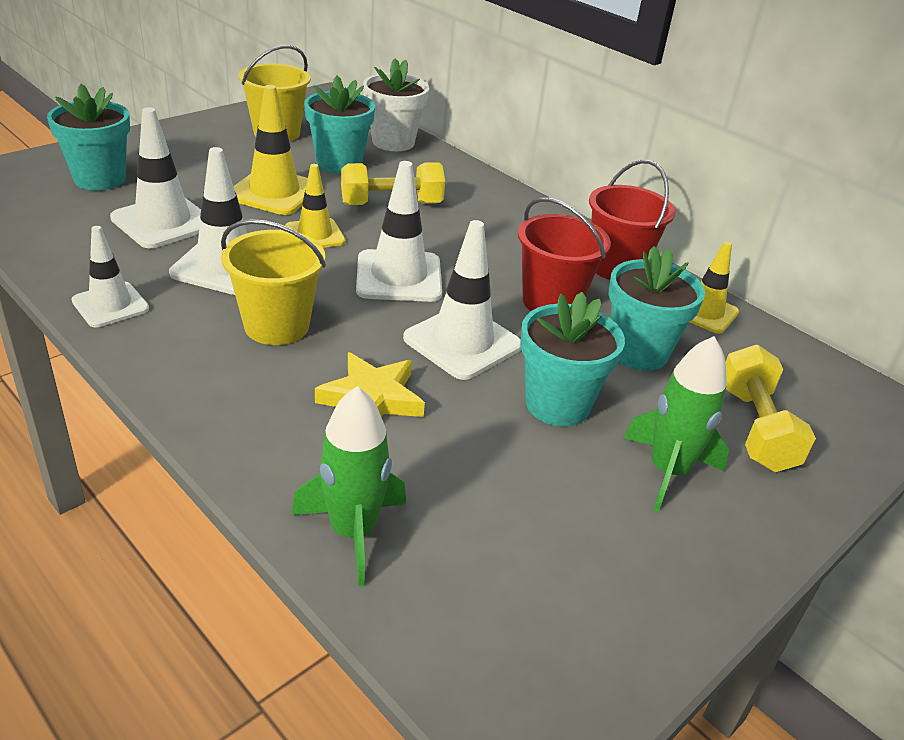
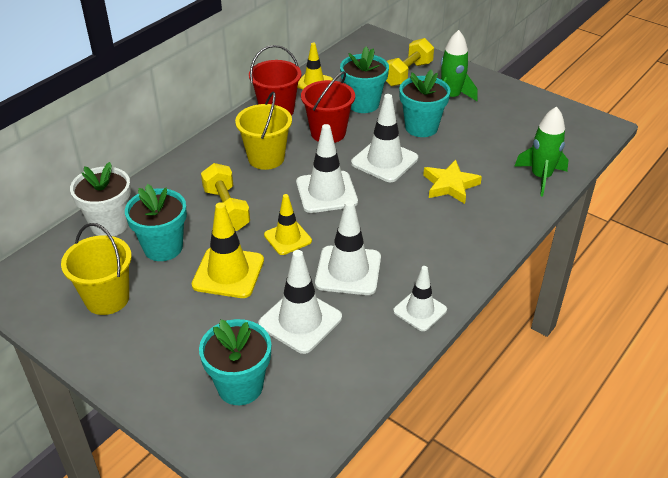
camera: 95 degrees left, 5 degrees up
(276, 326) = (405, 232): yellow bucket -> yellow bucket (266, 158)
(755, 428) = (407, 74): yellow dumbbell -> yellow dumbbell turned 45 degrees counterclockwise

